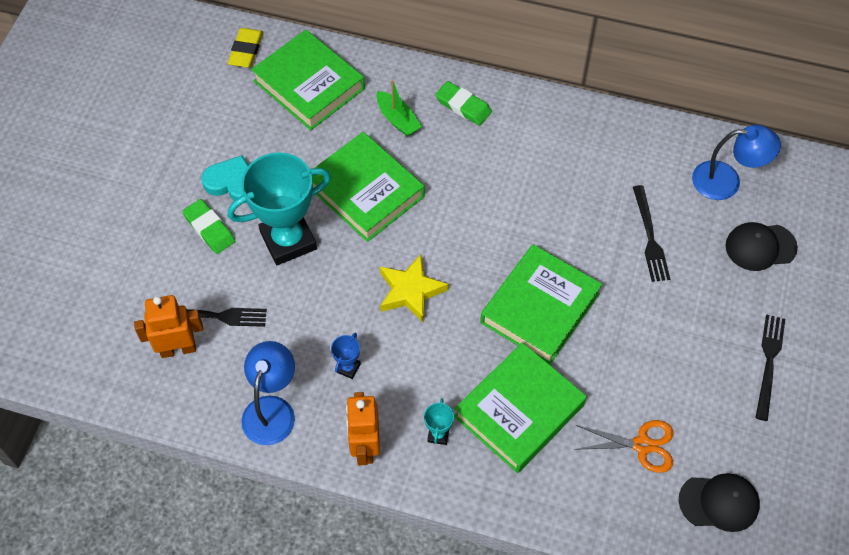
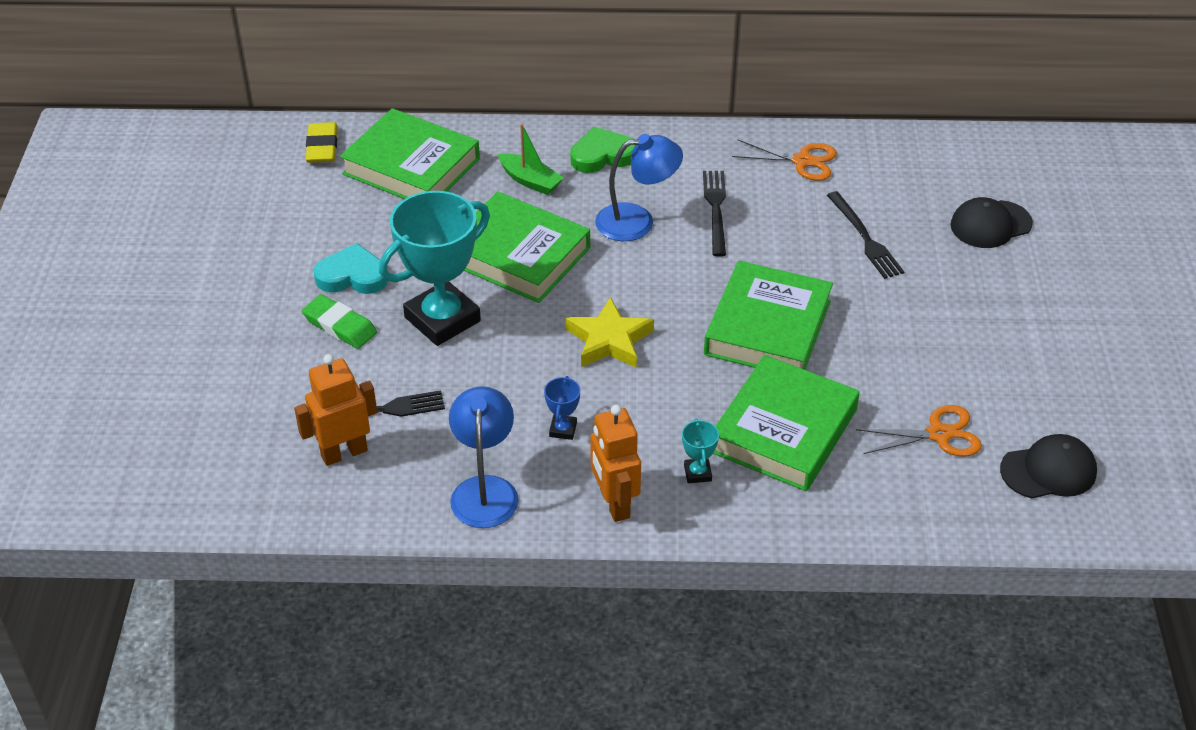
camera: 15 degrees left, 15 degrees down
(463, 106) = (602, 155): green eraser -> green heart
(625, 147) = (802, 161): none -> orange scissors
(726, 181) = (928, 172): blue lamp -> blue lamp (637, 221)
(769, 363) = (1046, 328): black fork -> black fork (715, 209)

